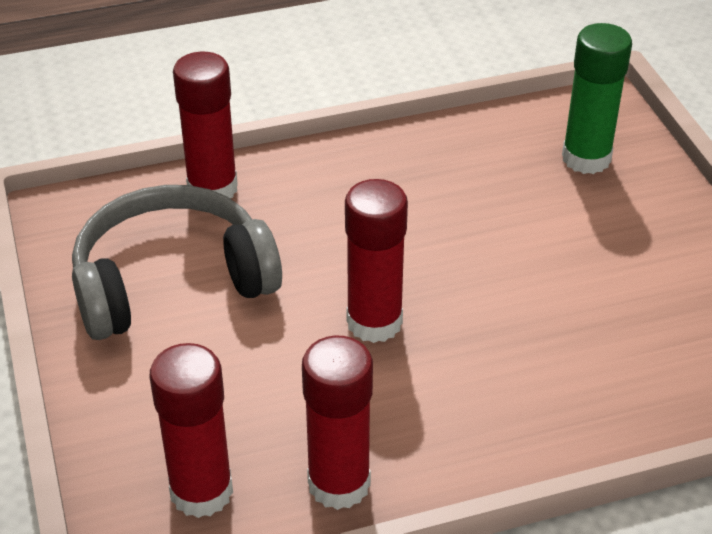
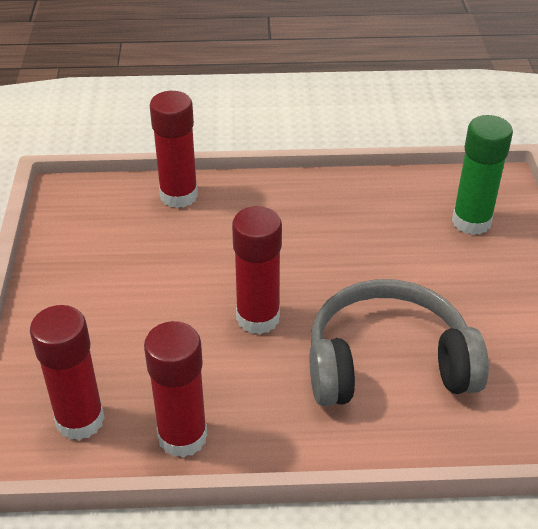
camera: 15 degrees right, 0 degrees up
(171, 282) = (122, 259): grey headphones -> grey headphones (388, 363)

